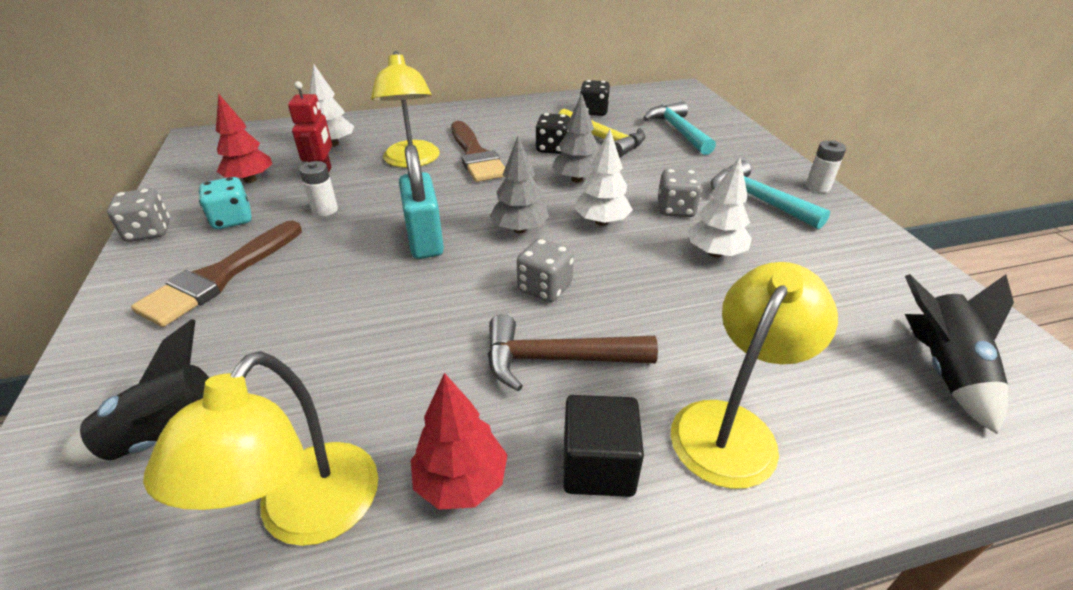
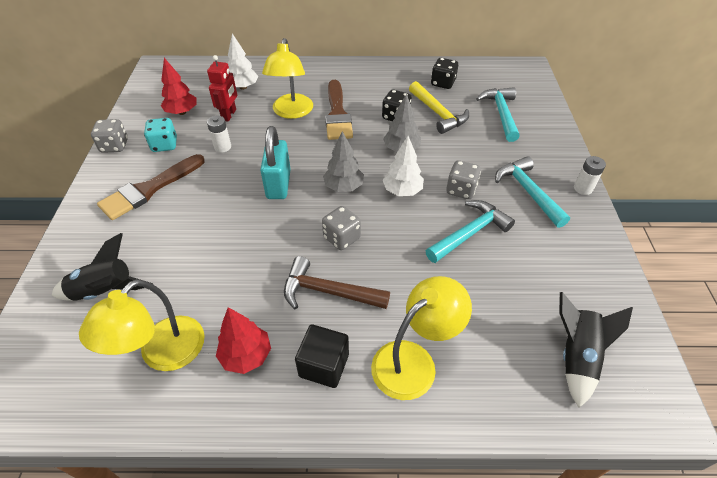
camera: 15 degrees right, 10 degrees up
(715, 253) = (470, 233): white tree -> turquoise hammer

